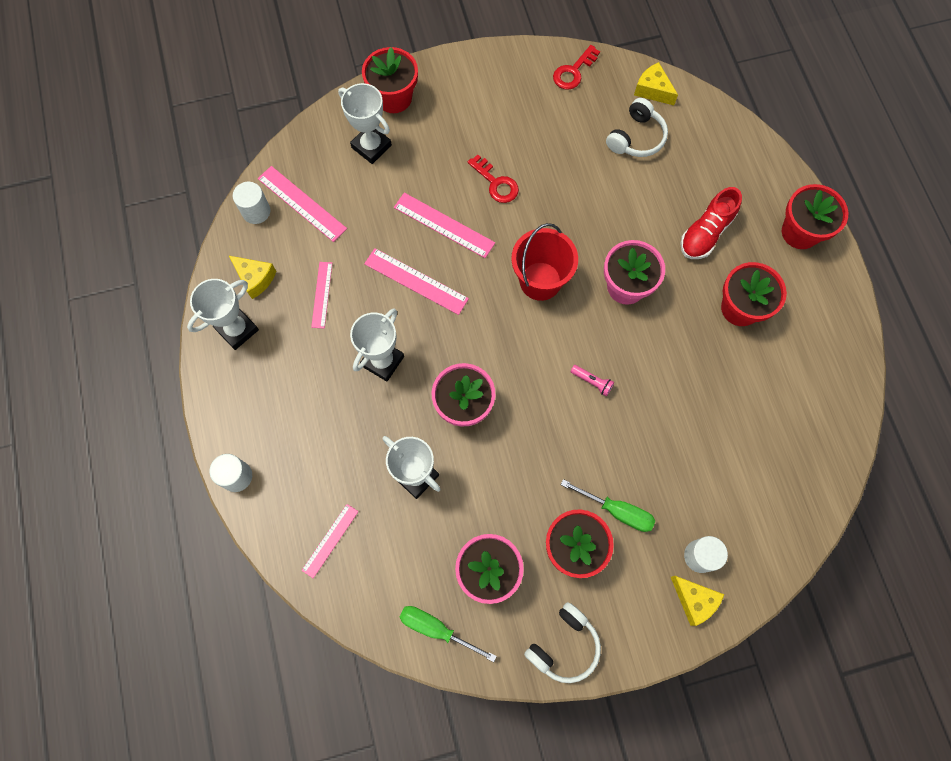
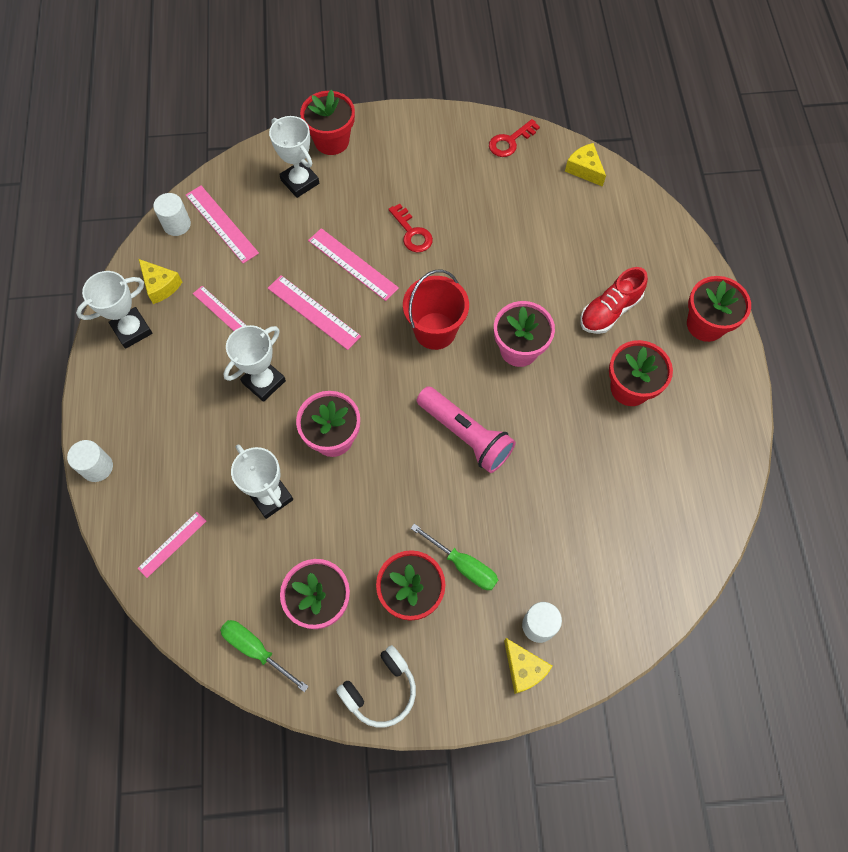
camera: 10 degrees right, 5 degrees down
(322, 294) = (220, 310): pink ruler -> pink ruler turned 60 degrees counterclockwise
(592, 382) = (465, 435): pink flashlight -> pink flashlight, size x2.39
(636, 137) = (559, 211): white headphones -> none

